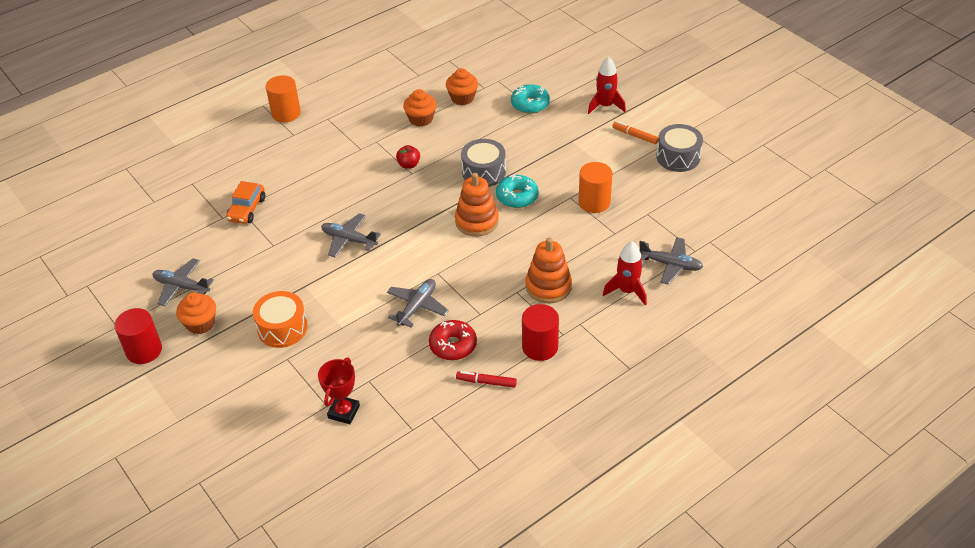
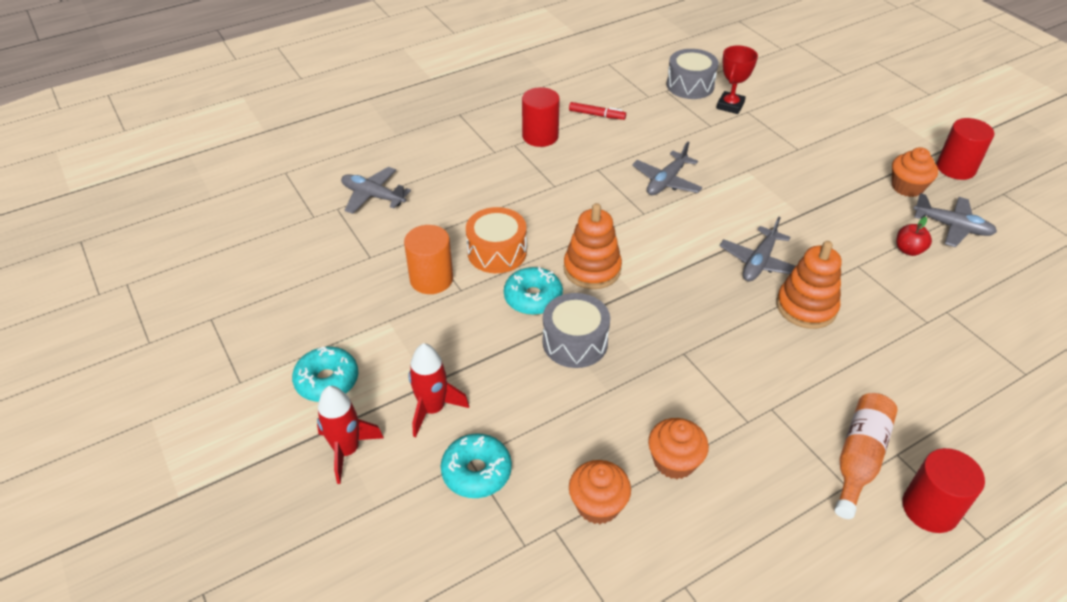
camera: 175 degrees left, 0 degrees up
(247, 209) = (916, 320): orange car -> none
(282, 328) = (812, 175): orange drum -> orange drum (497, 252)
(286, 113) = (930, 509): orange cylinder -> red cylinder
(316, 130) = (859, 458): none -> orange bottle
(349, 240) = (759, 262): grey plane -> grey plane turned 90 degrees clockwise
(409, 165) = (689, 368): red apple -> red apple (908, 250)
(453, 345) = (627, 145): red donut -> none
(548, 286) = (518, 187): orange stacking toy -> orange stacking toy (806, 307)
(627, 291) = (433, 175): red rocket -> red rocket (432, 409)
(635, 136) = (327, 381): orange marker -> turquoise donut
(678, 157) = (284, 335): grey drum -> grey drum (690, 85)

